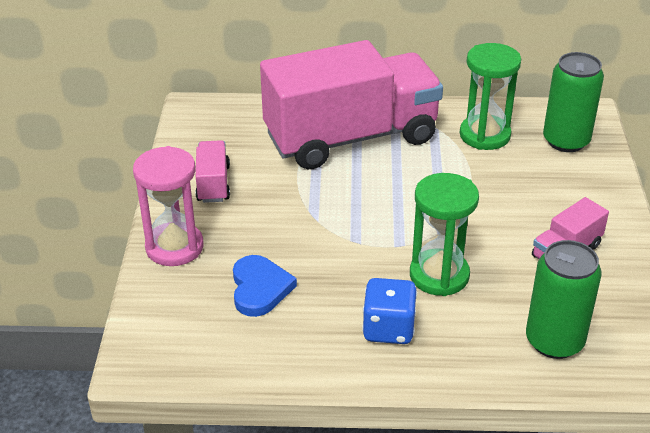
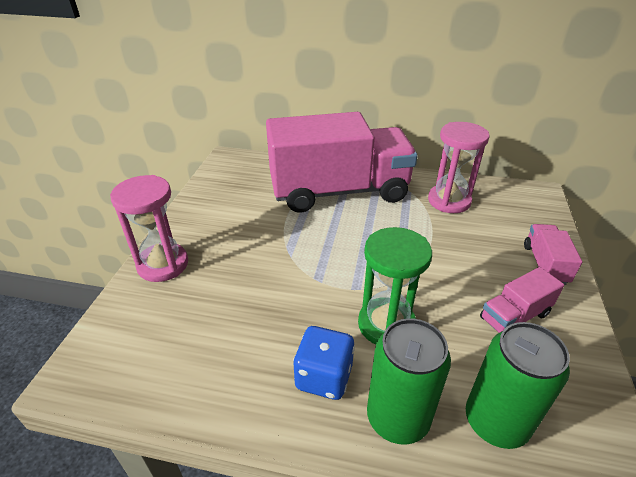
camera: 10 degrees right, 0 degrees up
(213, 184) = (218, 215): pink truck -> pink truck (545, 264)
(260, 288) = (217, 314): blue heart -> none
(485, 135) = (449, 201): green hourglass -> pink hourglass
(566, 141) = (519, 213): green can -> green can (398, 417)

